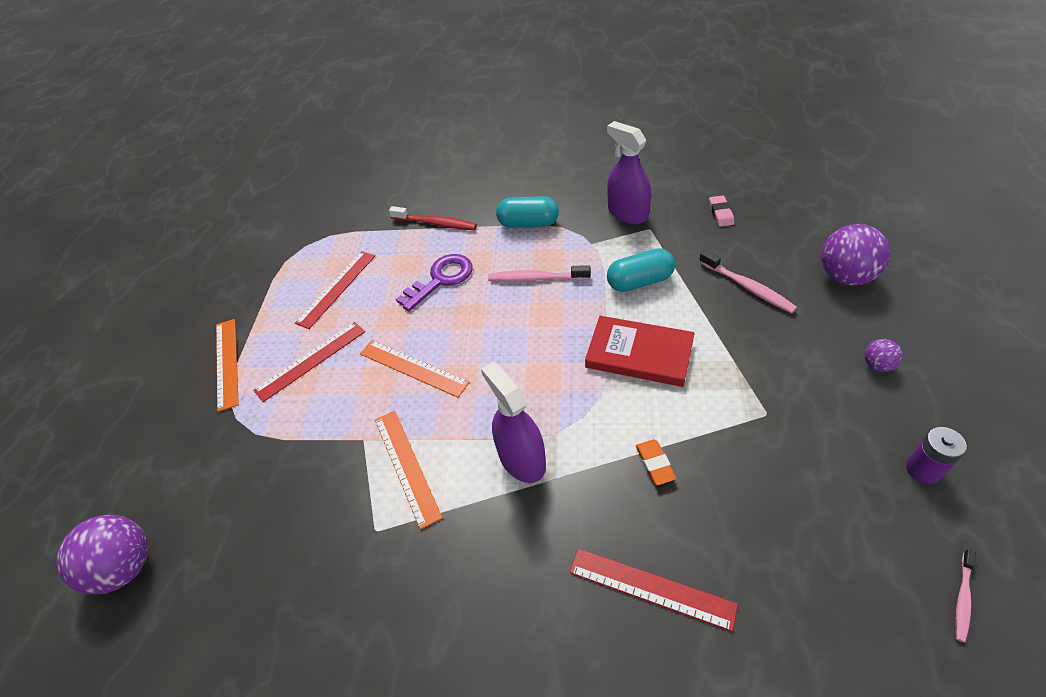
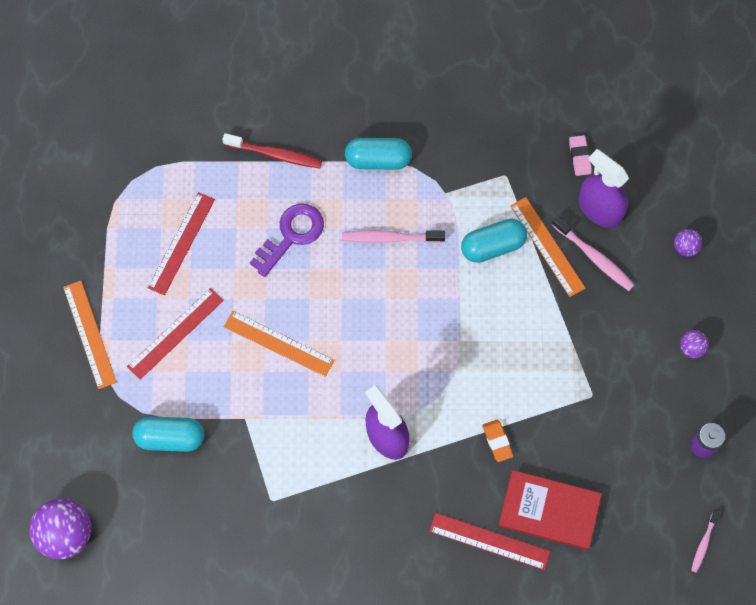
camera: 10 degrees left, 20 degrees up
(277, 459) = (170, 438): none -> turquoise capsule
(406, 466) = (288, 444): orange ruler -> orange ruler (547, 246)
(627, 213) = (484, 150): purple spray bottle -> purple spray bottle (599, 209)
(639, 354) = (489, 332): red book -> red book (549, 511)
(845, 276) = (685, 247): purple ball -> purple ball, size x0.49

